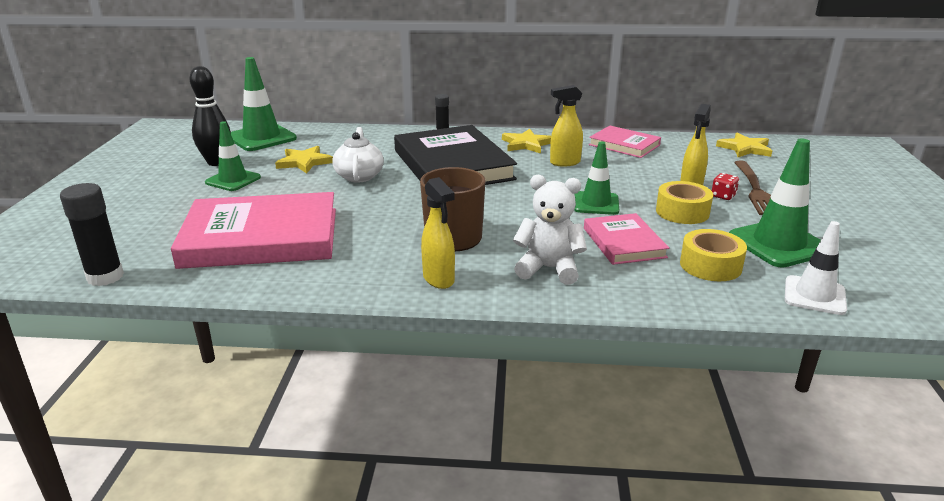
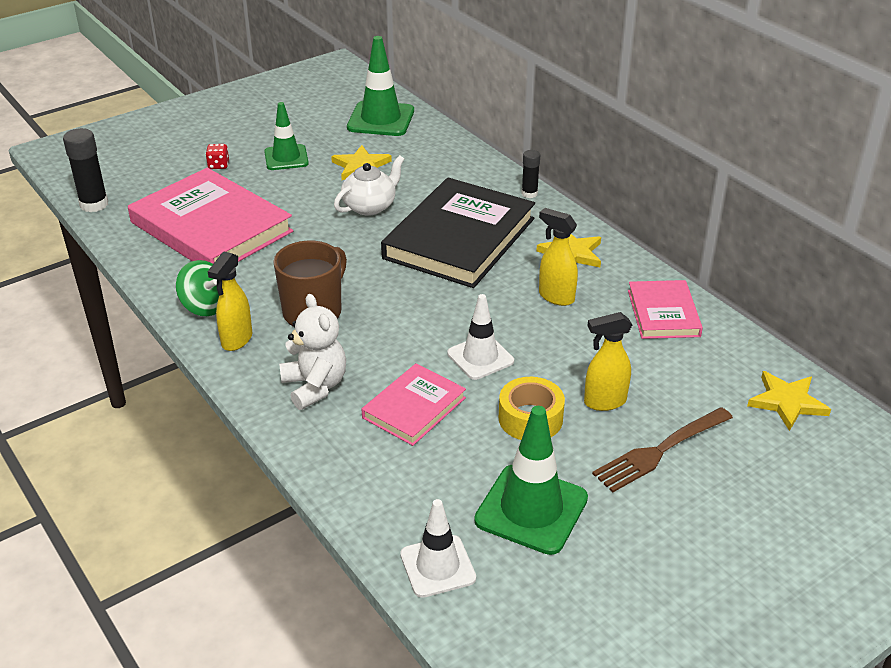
camera: 50 degrees right, 10 degrees up
(217, 162) = (307, 131): black bowling pin -> none
(368, 277) = (205, 306): none -> green spinning top
(596, 203) = (480, 357): green traffic cone -> white traffic cone
(710, 265) = (427, 478): yellow tape -> none
(723, 196) = (610, 432): red dice -> red dice (218, 165)

